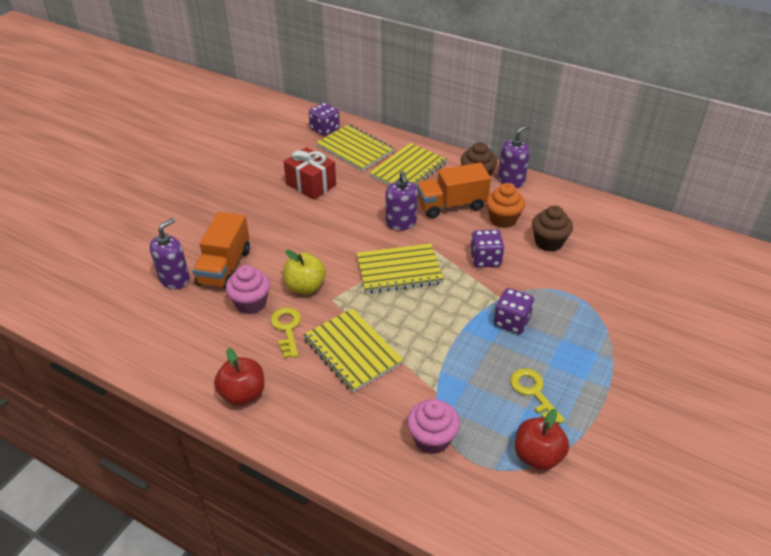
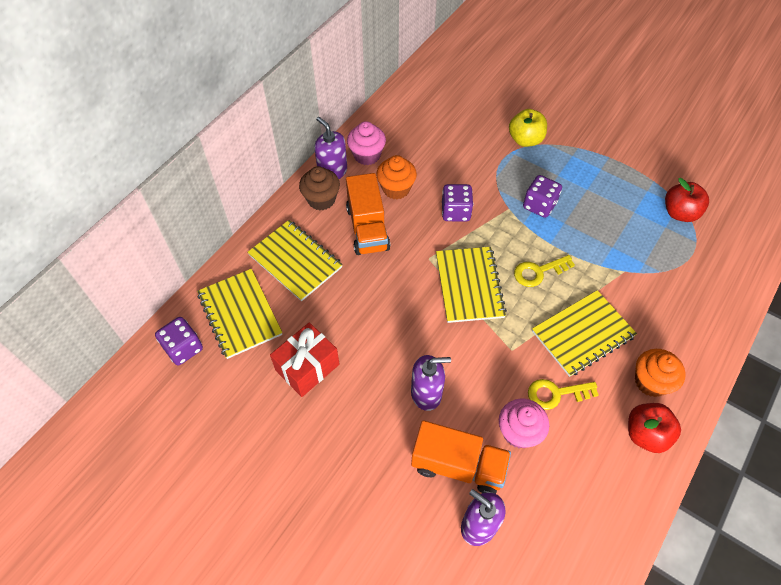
camera: 85 degrees left, 15 degrees up
(299, 403) = (651, 382): none -> orange cupcake
(305, 287) = (493, 375): yellow apple -> yellow apple (525, 140)
(355, 149) = (240, 314): yellow notebook -> yellow notebook turned 75 degrees counterclockwise
(401, 223) = (393, 277): purple soap dispenser -> purple soap dispenser (426, 393)
(432, 439) = (674, 280): pink cupcake -> pink cupcake (367, 155)
(533, 392) = (618, 204): yellow key -> yellow key (538, 272)
(548, 242) = (434, 160): brown cupcake -> none

